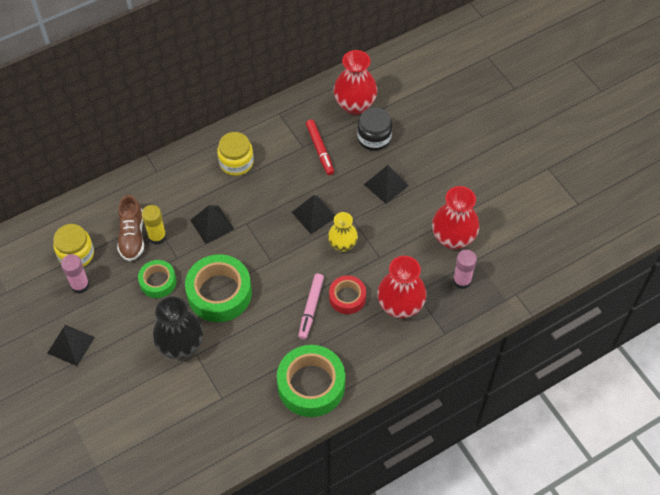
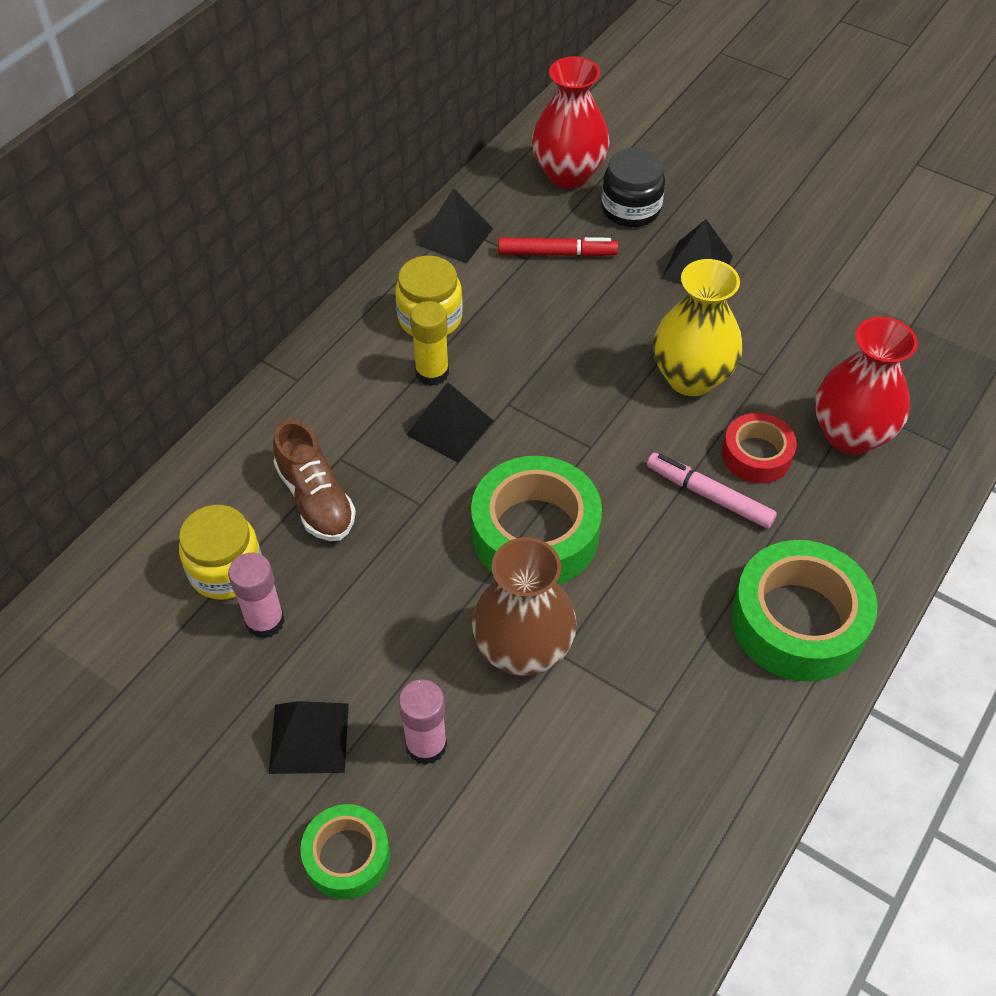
camera: 25 degrees left, 5 degrees down
(157, 237) = (363, 483): yellow glue stick -> yellow glue stick (432, 373)
(158, 282) = (411, 557): green tape -> green tape (347, 856)
(181, 346) = (523, 651): black vase -> brown vase
(311, 308) = (709, 495): pink marker -> pink marker turned 135 degrees clockwise
(314, 214) = (613, 350): black pyramid -> black pyramid (455, 236)
(320, 150) = (557, 253): red marker -> red marker turned 45 degrees counterclockwise
(342, 244) = (691, 378): yellow vase -> yellow vase, size x1.57
(453, 238) = (855, 305): red vase -> none
(462, 280) = (915, 361): pink glue stick -> pink glue stick (426, 745)

